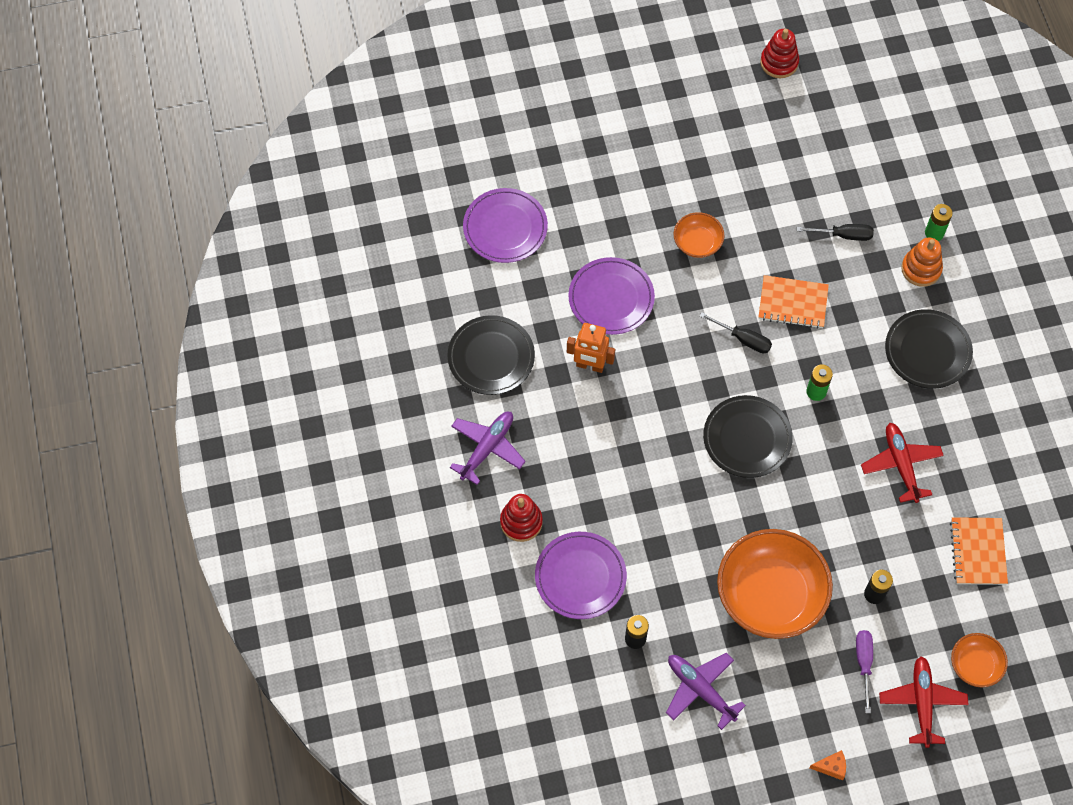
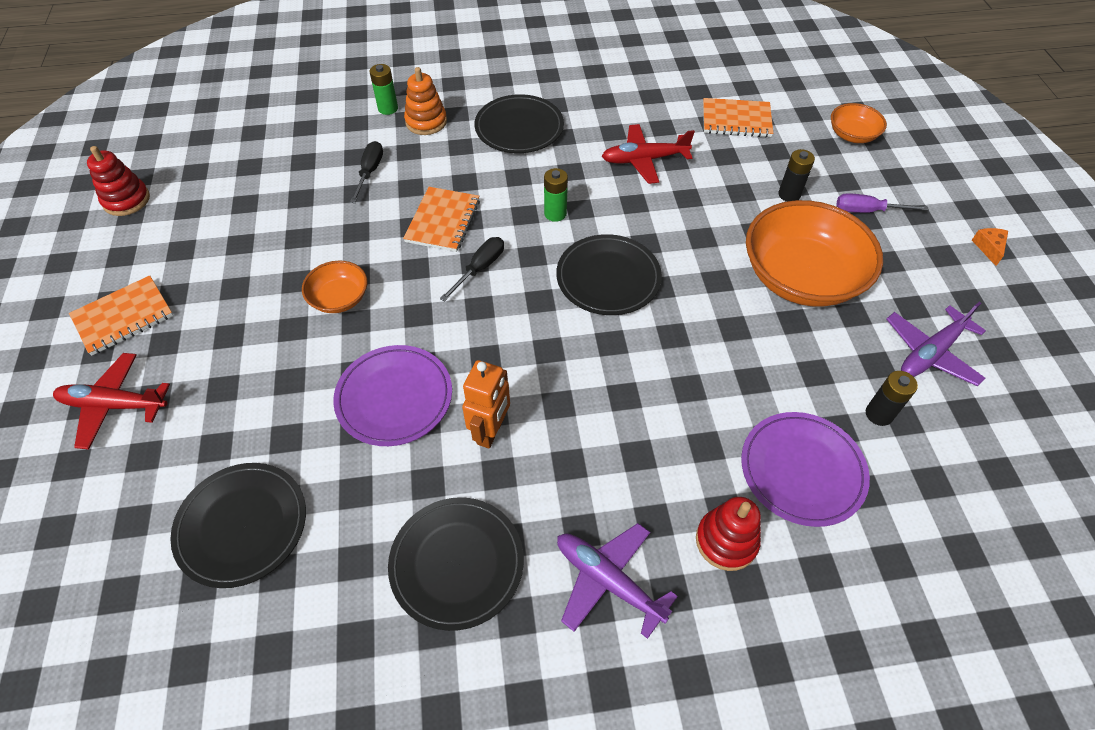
camera: 85 degrees left, 10 degrees down
(505, 228) = (242, 525): purple plate -> black plate
(660, 103) = (123, 317): none -> orange notebook
(922, 702) = (899, 174): red plane -> red plane (114, 405)

